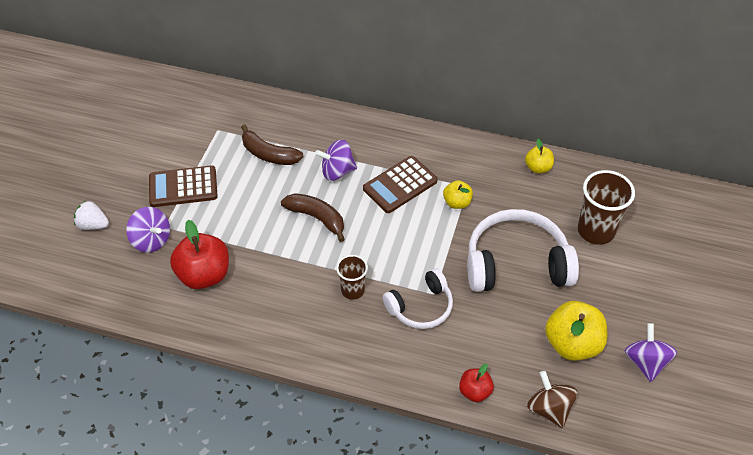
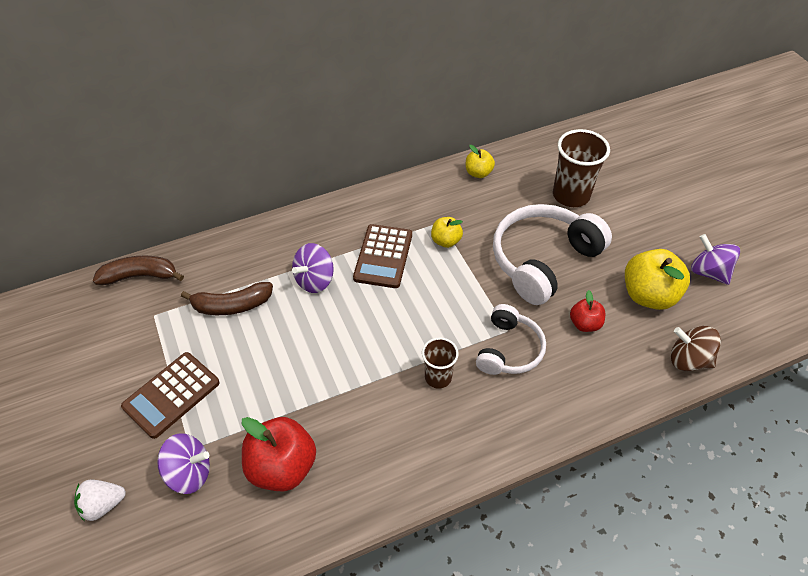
camera: 40 degrees left, 0 degrees up
(317, 218) = (339, 334): brown banana -> brown banana (140, 276)
(475, 391) = (624, 389): red apple -> red apple (585, 324)

